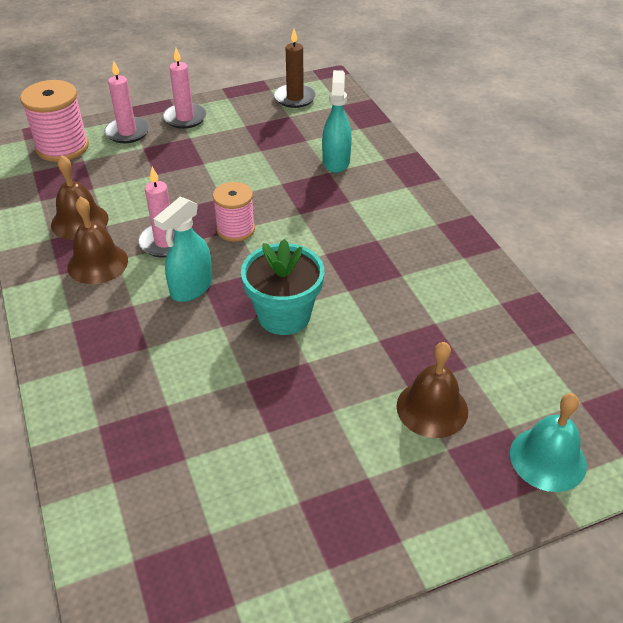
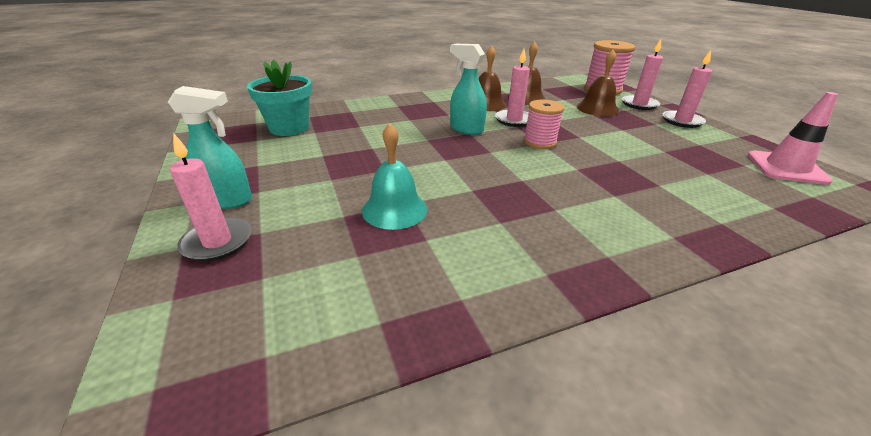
camera: 90 degrees right, 10 degrees down
(284, 315) = (438, 160): turquoise flower pot -> turquoise flower pot (289, 128)
(295, 98) = (786, 168): brown candle -> pink traffic cone
(336, 161) = (683, 189): turquoise spray bottle -> turquoise spray bottle (226, 200)
(432, 408) = (311, 227): brown bell -> brown bell (597, 108)
(470, 480) = (217, 242): none -> pink candle
(548, 459) = (202, 303): turquoise bell -> turquoise bell (394, 209)

